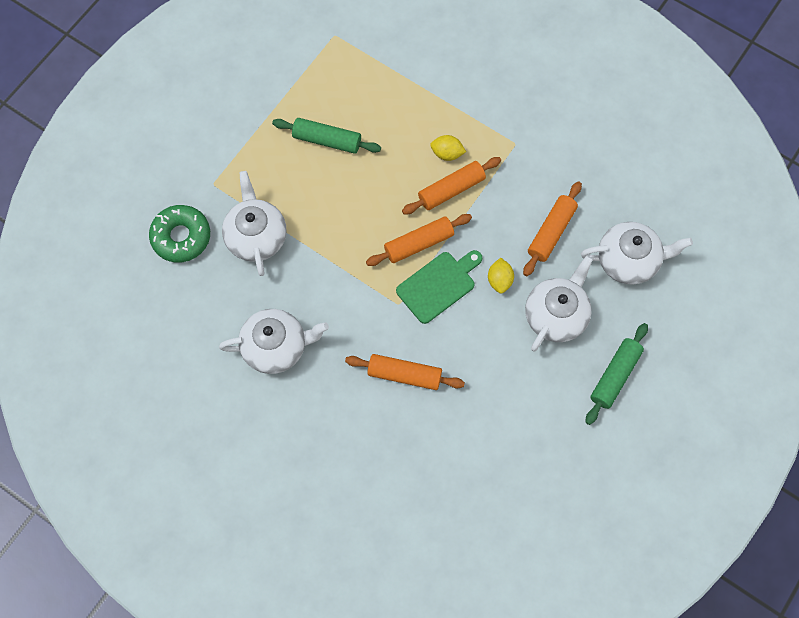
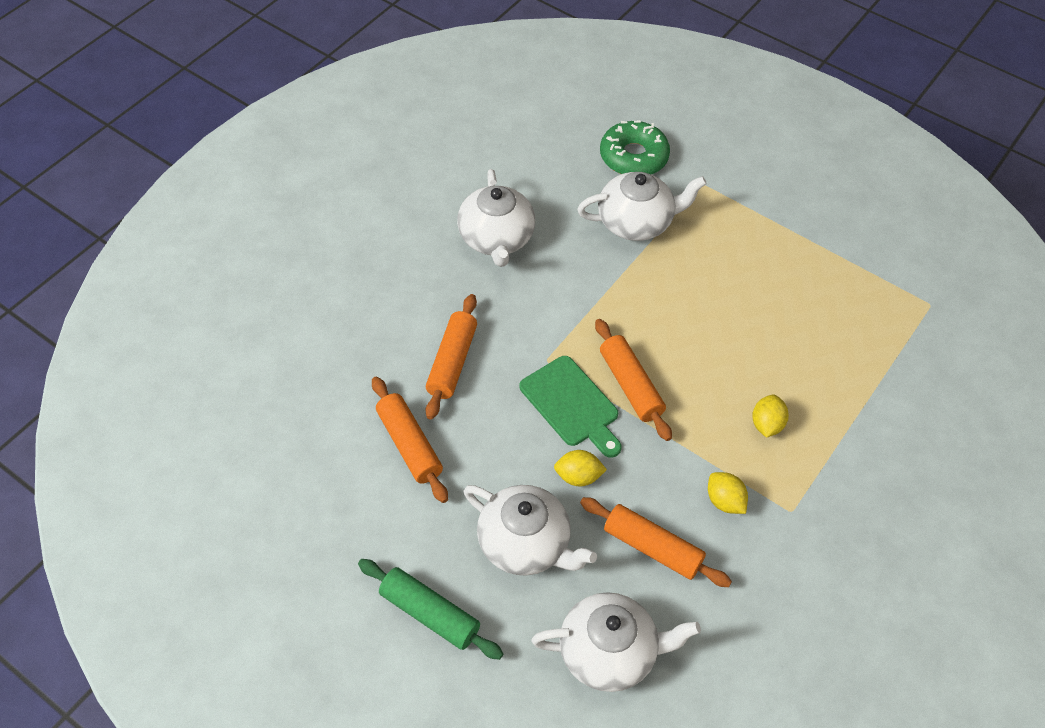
camera: 90 degrees right, 15 degrees down
(327, 140) = (772, 292): green rolling pin -> none
(451, 190) = (711, 426): orange rolling pin -> orange rolling pin (409, 445)
(511, 185) = (724, 501): none -> yellow lemon
(628, 260) = (609, 652): white teapot -> white teapot turned 90 degrees counterclockwise

